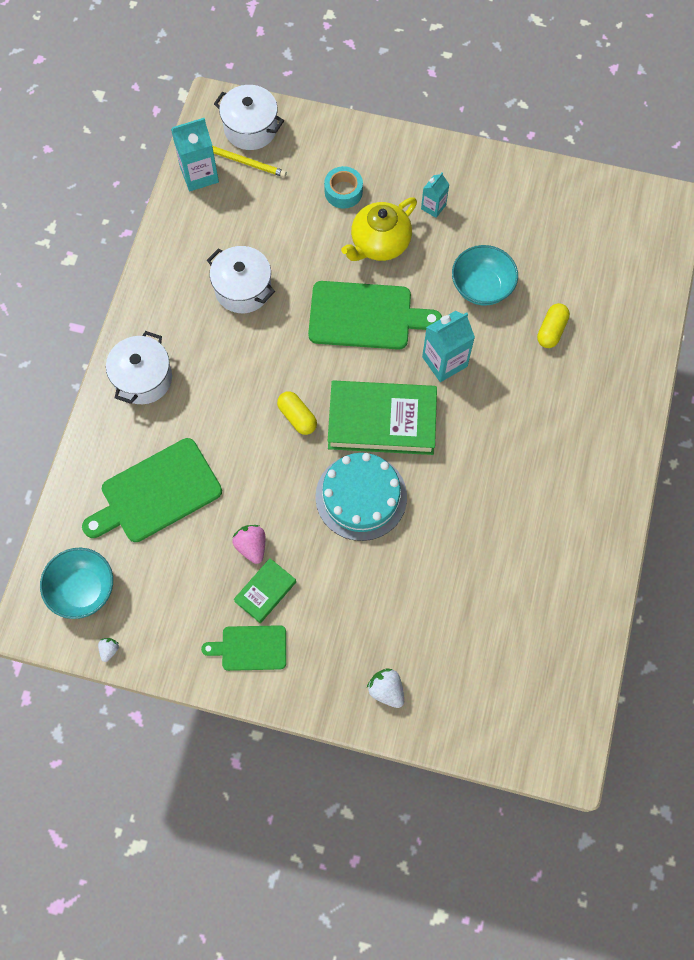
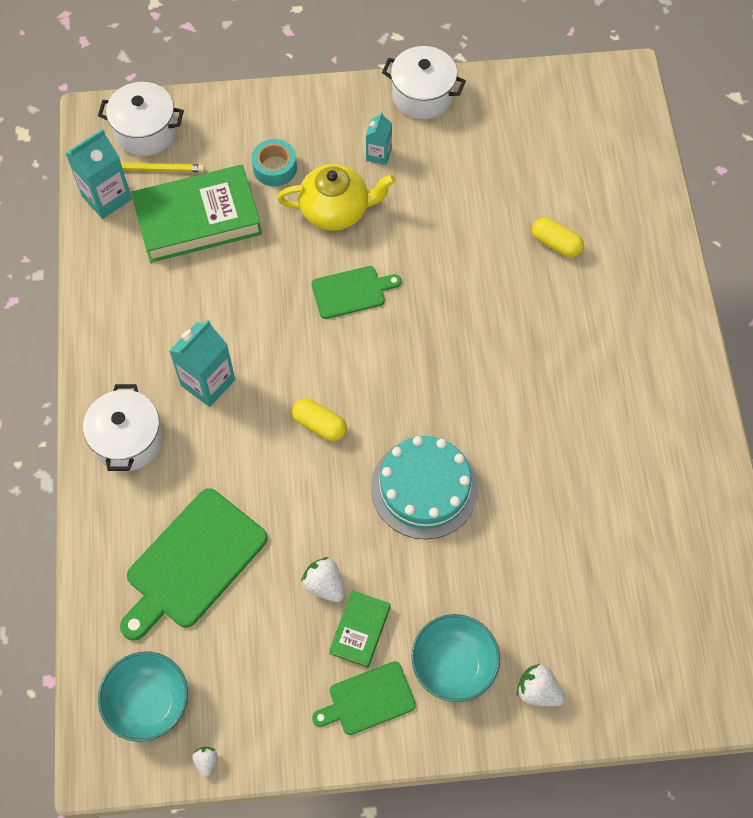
camera: 20 degrees left, 5 degrees down
(243, 289) = (204, 306): white pot -> white pot (422, 95)
(251, 546) = (324, 585): pink strawberry -> white strawberry
(365, 316) = (351, 292): green cutting board -> green cutting board, size x0.58
(379, 244) = (336, 210): yellow teapot -> yellow teapot turned 120 degrees counterclockwise
(382, 421) = (414, 398): green book -> green book (198, 219)
(444, 361) = (456, 313): turquoise carton -> turquoise carton (208, 382)
(481, 287) = (464, 222): turquoise bowl -> turquoise bowl (453, 665)
(551, 330) = (556, 244): yellow capsule -> yellow capsule turned 60 degrees counterclockwise

